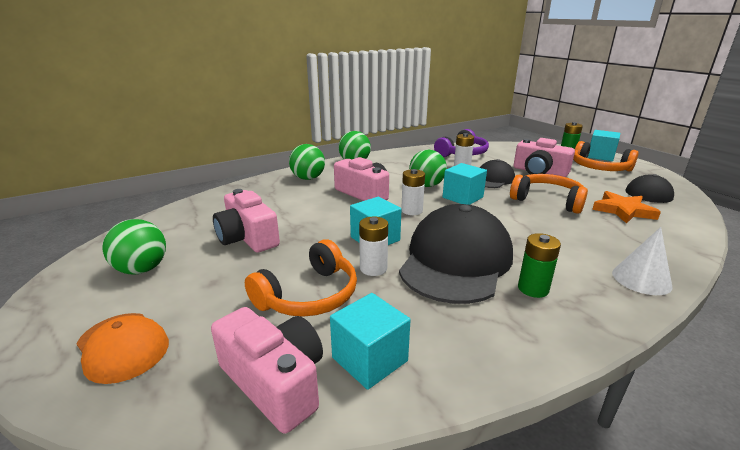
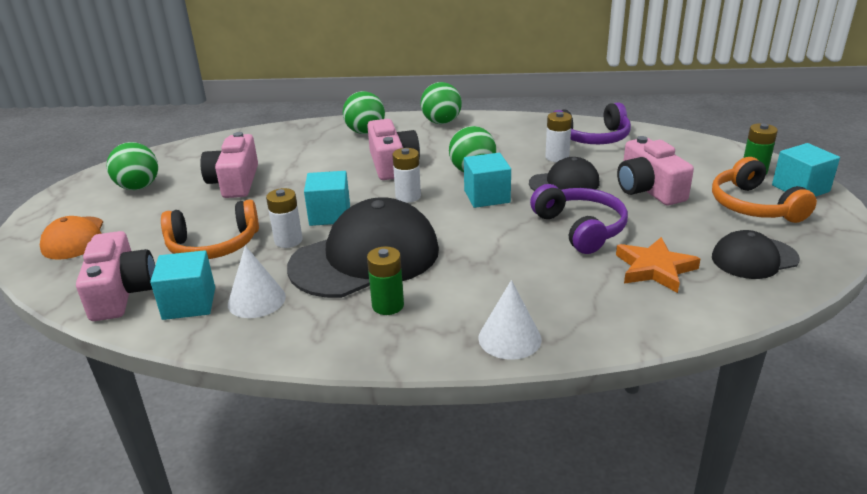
camera: 35 degrees right, 5 degrees up
(428, 328) = (256, 300): none -> white cone
(547, 201) = (580, 228): orange headphones -> purple headphones

